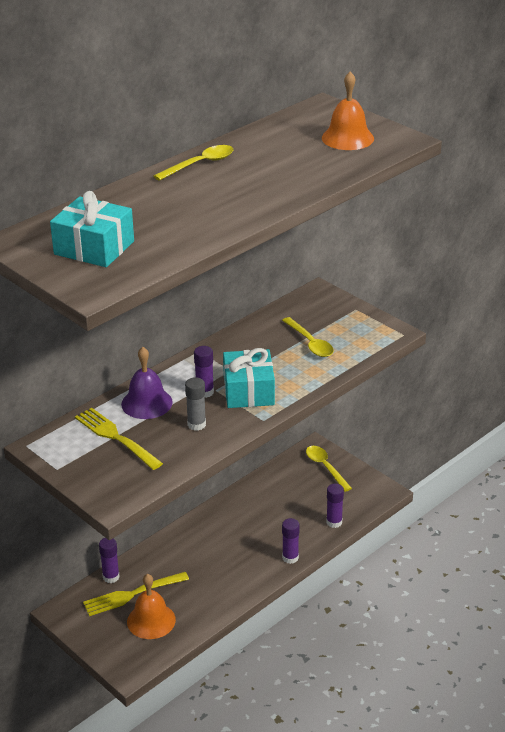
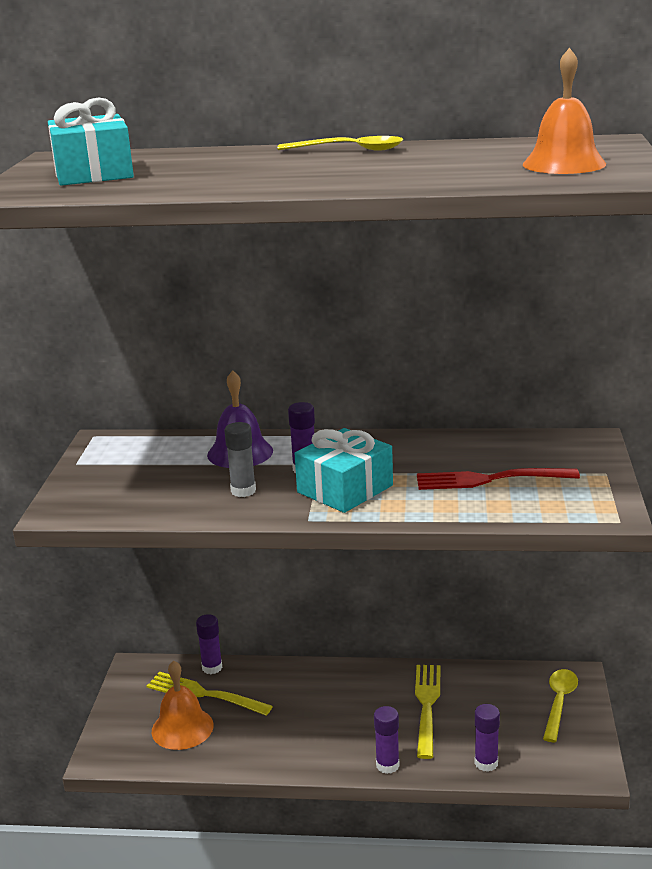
camera: 50 degrees right, 10 degrees down
(116, 437) = (163, 465): yellow fork -> yellow fork (427, 706)
(310, 343) = (490, 479): yellow spoon -> red fork

